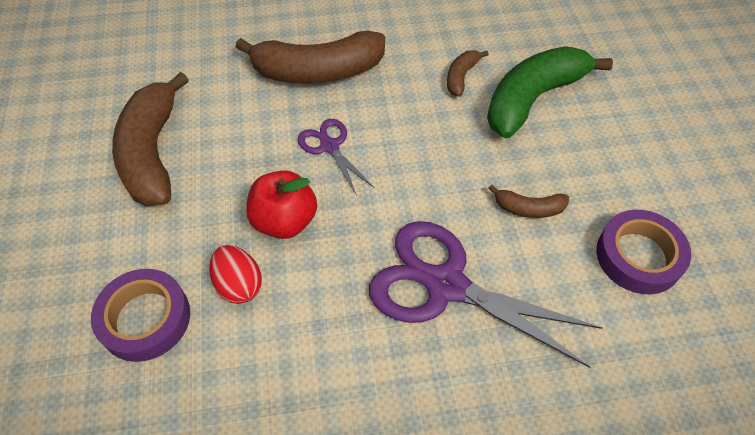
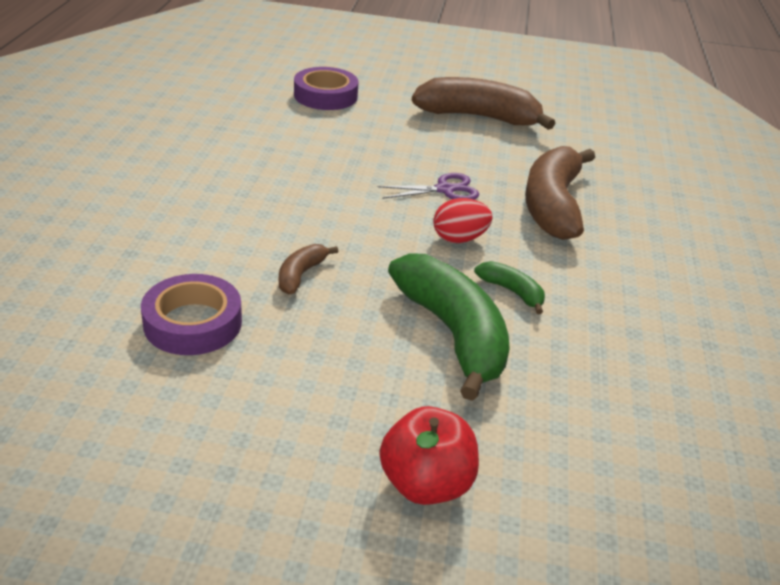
camera: 105 degrees right, 20 degrees down
(239, 285) = (327, 128): red egg -> red egg (459, 239)
(285, 221) = (373, 154): red apple -> red apple (426, 484)
(445, 285) = (256, 206): purple scissors -> none
(461, 77) = (512, 292): brown banana -> green banana

